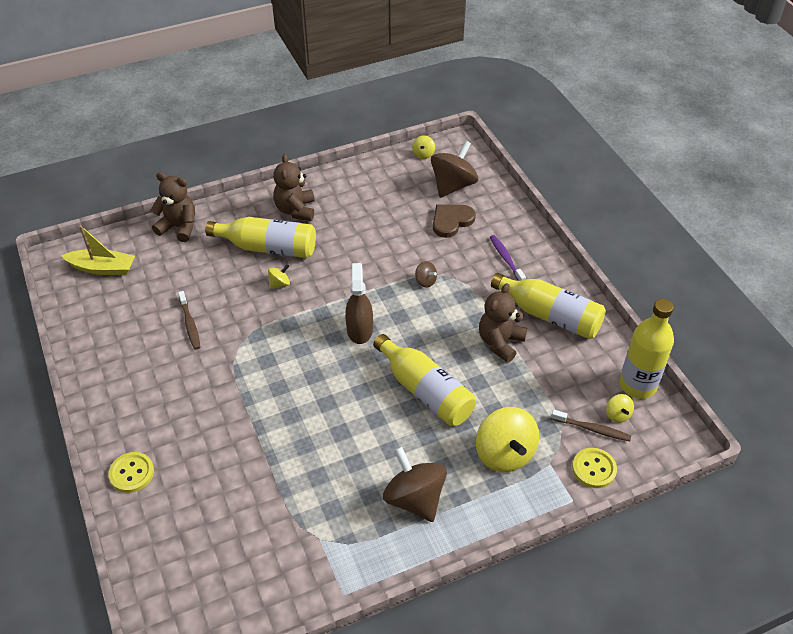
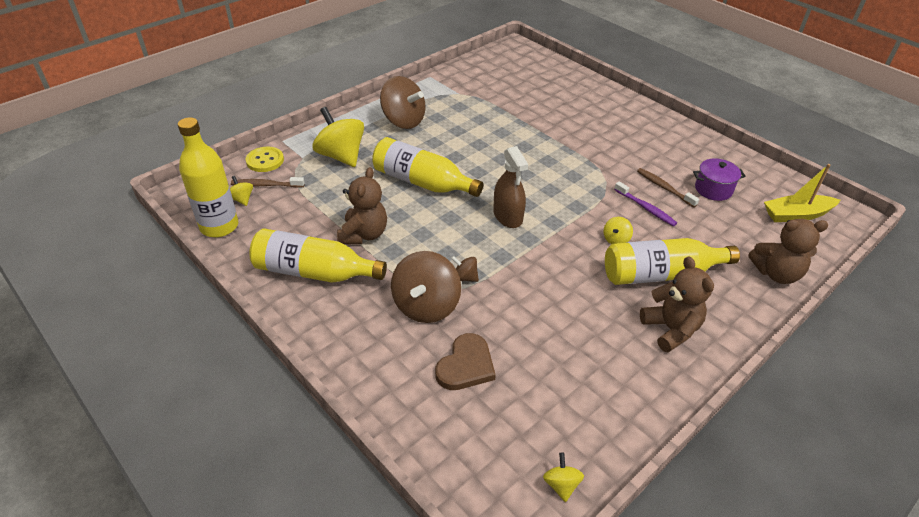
camera: 160 degrees right, 5 degrees down
(131, 473) = (609, 98): yellow button -> none
(146, 311) = (713, 189): none -> purple pot
(453, 185) = (487, 430): brown spinning top -> brown spinning top (426, 306)
(506, 259) = (378, 327): purple toothbrush -> purple toothbrush (645, 208)

